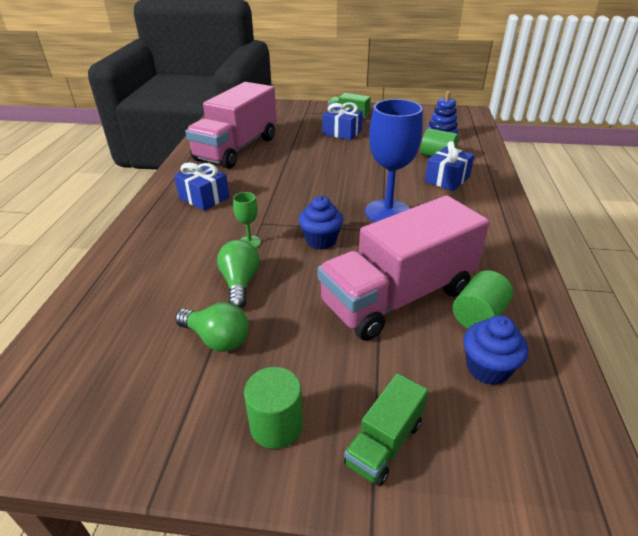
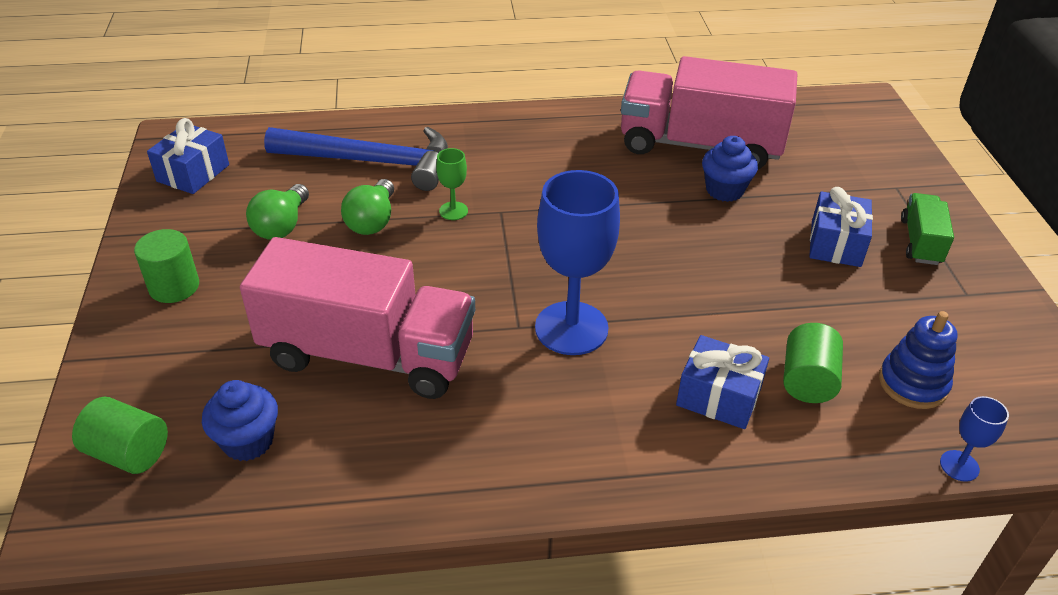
camera: 75 degrees right, 5 degrees up
(157, 277) = (371, 162): none -> blue hammer
(204, 198) = (544, 151): blue gift -> blue gift (193, 173)
(240, 283) = (372, 221): green light bulb -> green light bulb turned 120 degrees clockwise
(321, 241) = (474, 270): blue cupcake -> blue cupcake (724, 190)
(384, 443) = (150, 360): green truck -> none
(398, 297) = (368, 354): pink truck -> pink truck turned 150 degrees clockwise
(478, 316) = (341, 435): green cylinder -> green cylinder (128, 453)
(488, 138) = (959, 466): none -> blue goblet

